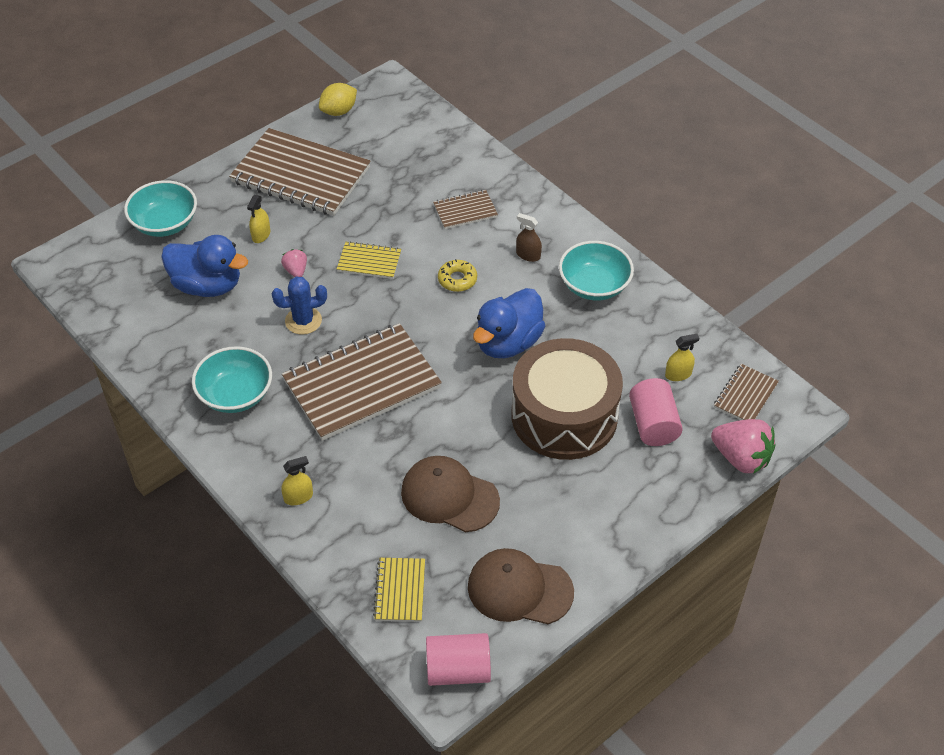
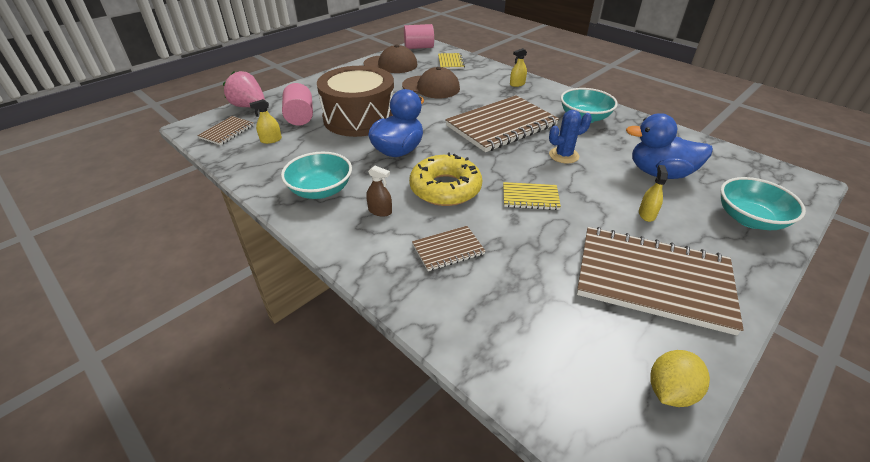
camera: 175 degrees right, 10 degrees down
(296, 271) = (592, 187): pink strawberry -> none
(457, 279) = (445, 188): yellow donut -> yellow donut, size x2.00

